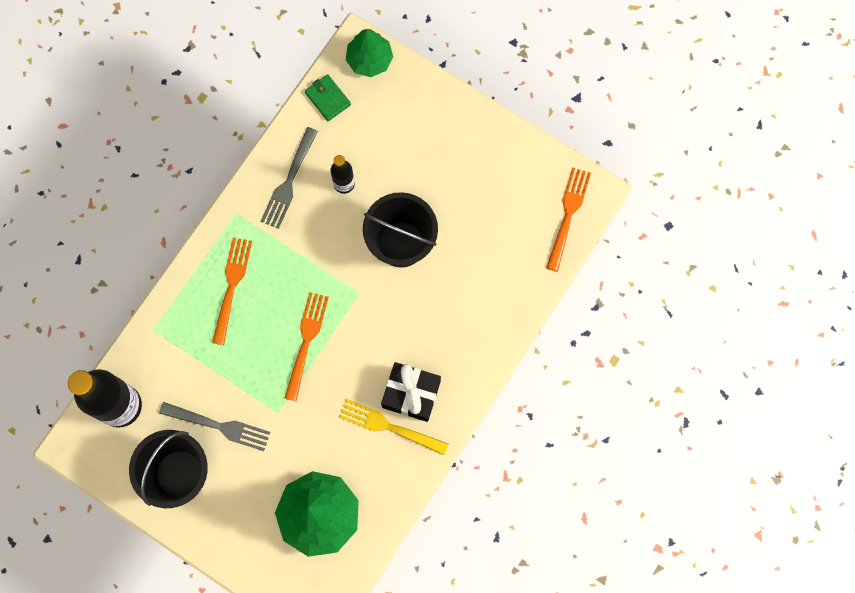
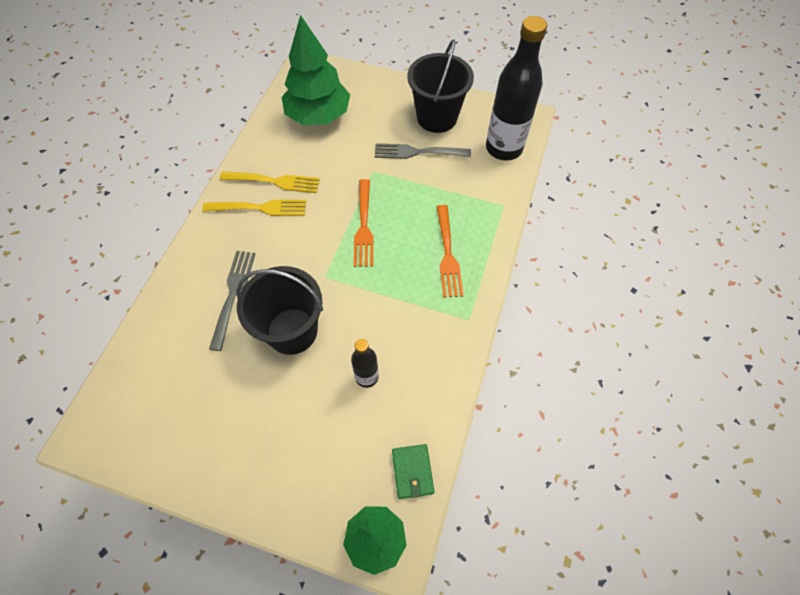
camera: 165 degrees right, 15 degrees down
(289, 181) = (426, 365): grey fork -> grey fork (233, 295)
(328, 99) = (412, 471): green wallet -> green wallet turned 45 degrees clockwise
(411, 394) = (259, 208): black gift -> yellow fork
(568, 216) = (111, 405): orange fork -> none

